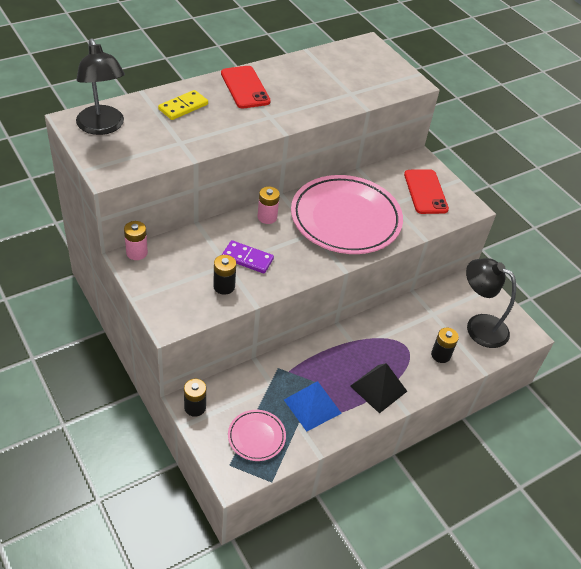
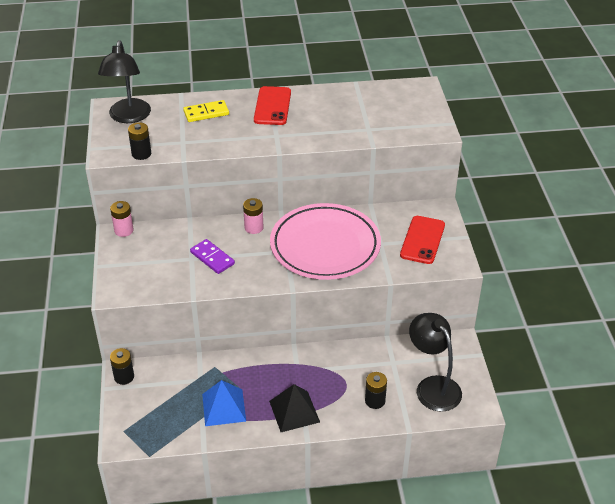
camera: 30 degrees right, 5 degrees down
(224, 286) = (177, 275): black battery -> black battery (141, 154)
(256, 437) = (159, 416): pink plate -> none

